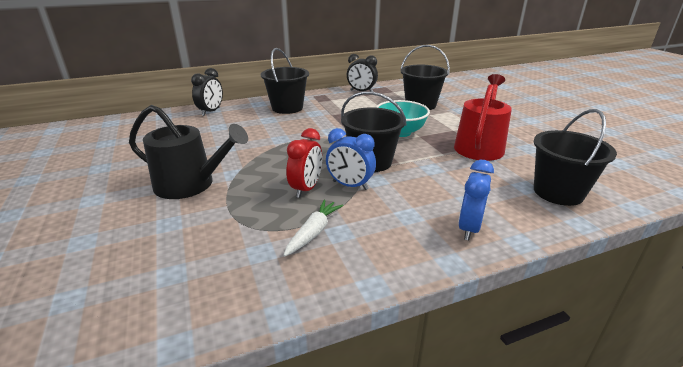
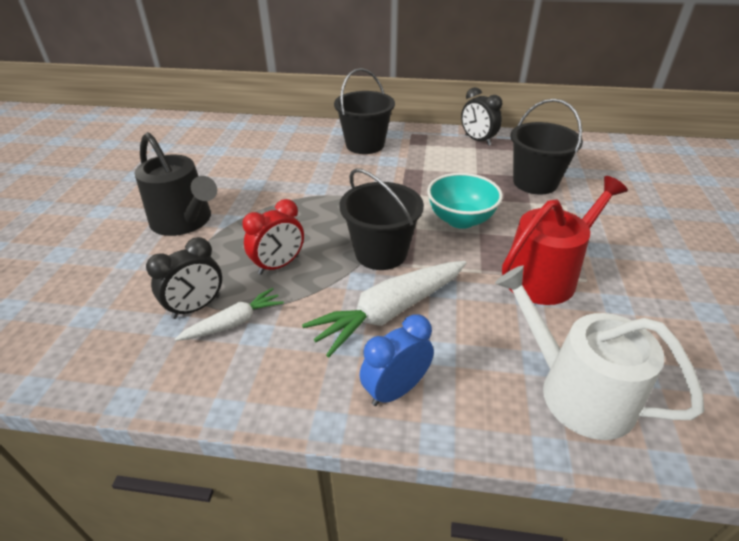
camera: 30 degrees right, 10 degrees up
(211, 111) = (283, 130): black clock -> black clock (196, 307)
(350, 185) = (326, 277): blue clock -> none
(415, 190) = (389, 312): none -> white carrot
(558, 192) = (575, 390): black bucket -> white watering can

